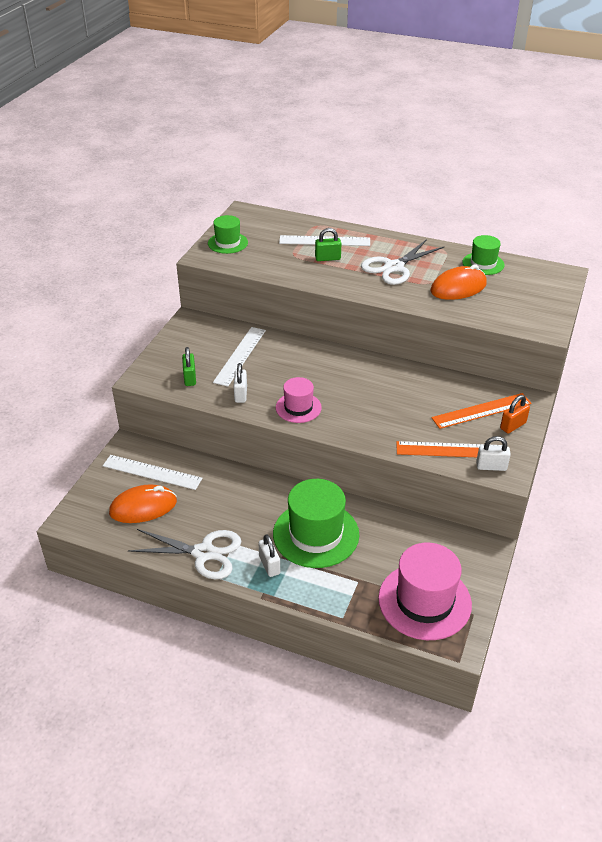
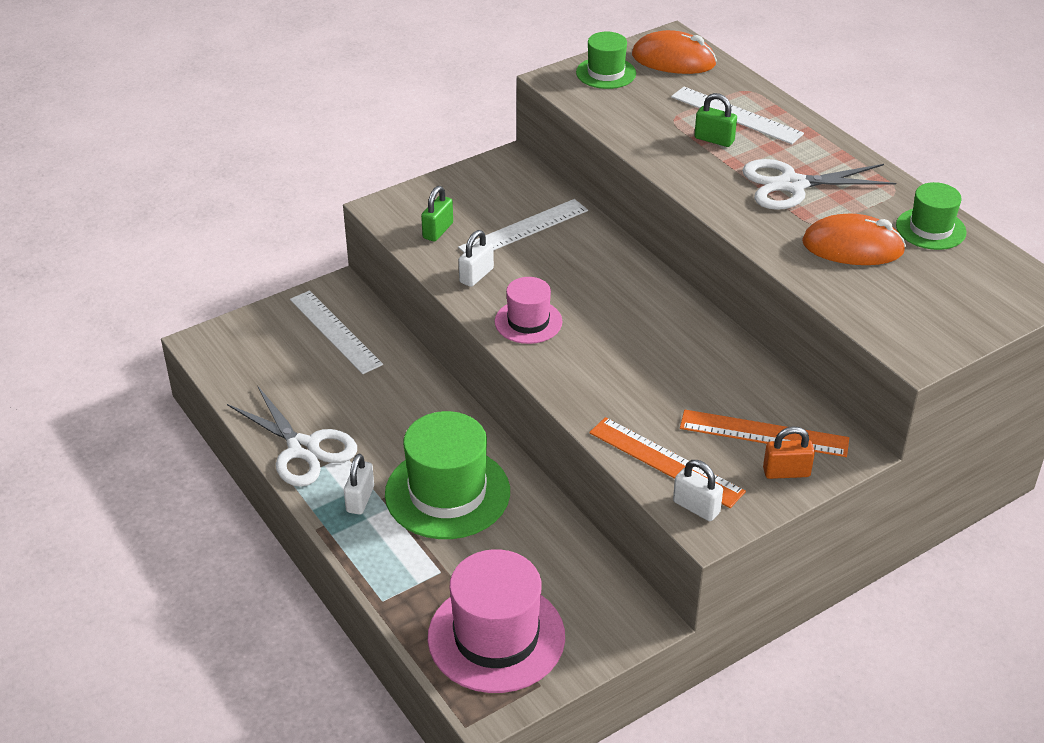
camera: 35 degrees right, 0 degrees up
(143, 507) = (289, 366): orange mouse -> orange mouse (673, 60)

